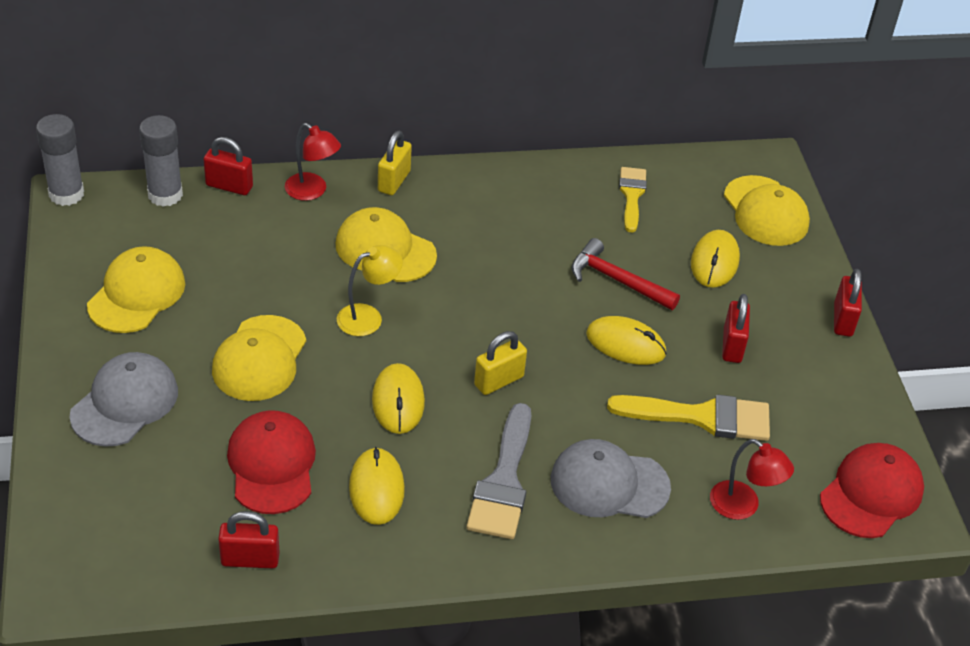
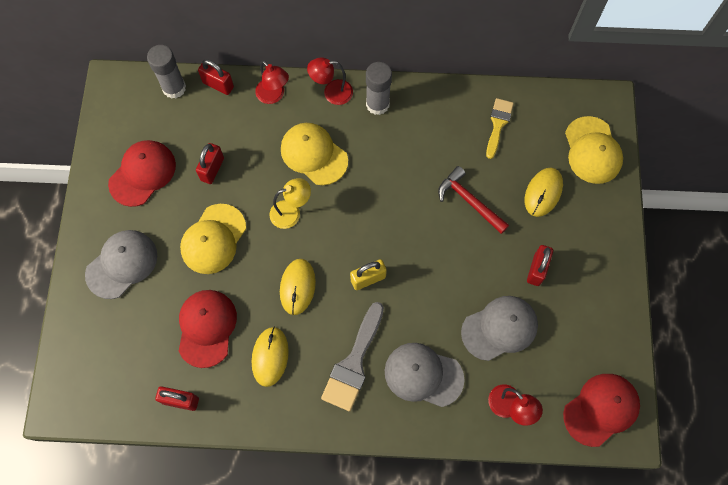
camera: 15 degrees right, 25 degrees up
(66, 194) = (109, 80): grey glue stick -> grey glue stick (377, 104)
(137, 294) = (142, 173): yellow cap -> red cap
(394, 181) = (331, 93): yellow padlock -> red lamp
(625, 344) = (462, 258): yellow mouse -> none
(701, 417) = (499, 328): yellow brush -> grey cap
(843, 320) = (622, 257): red padlock -> red padlock (212, 169)

